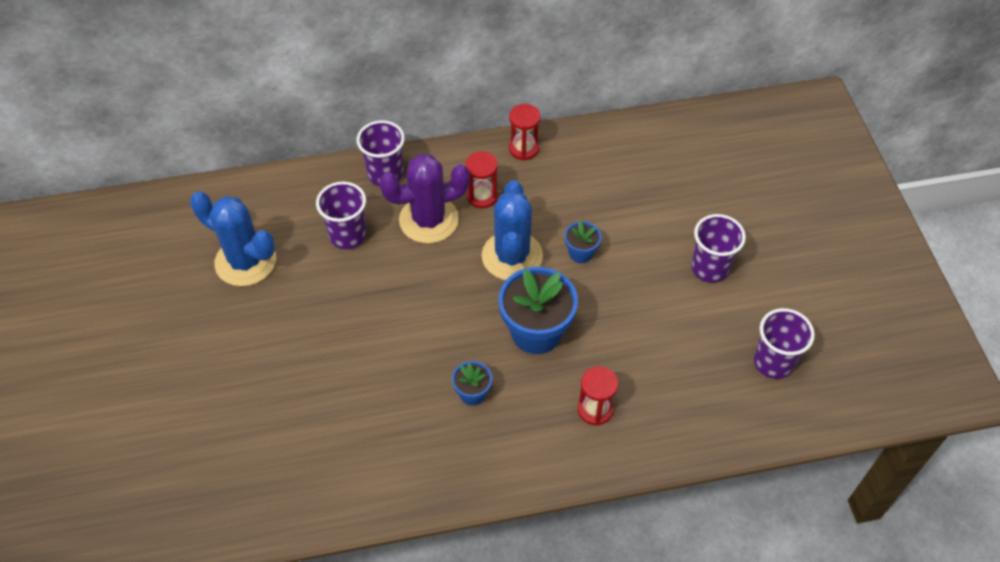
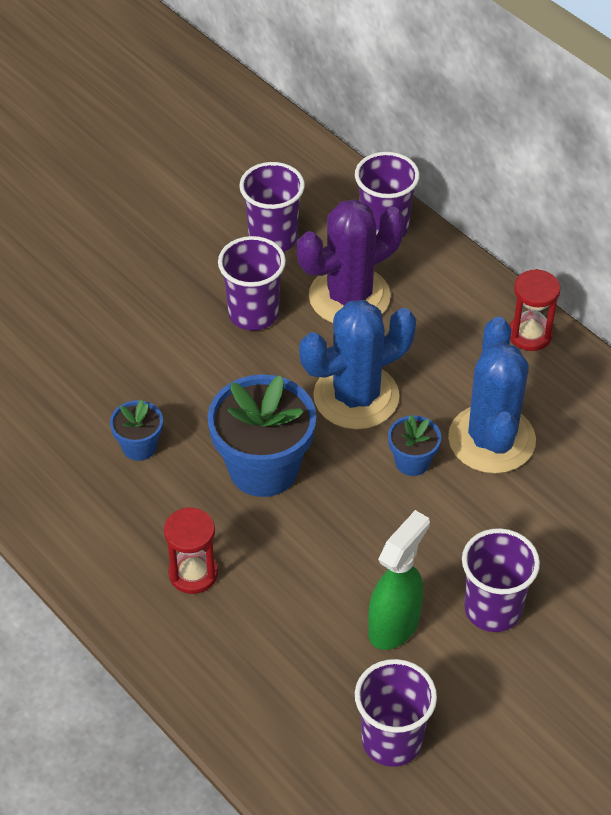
camera: 60 degrees right, 5 degrees down
(245, 261) = (177, 174): blue cactus -> blue cactus (491, 439)
(405, 277) = (253, 314): none -> purple cup
(429, 220) = (349, 297): purple cactus -> purple cactus turned 75 degrees counterclockwise
(482, 196) = (423, 328): red hourglass -> none
(694, 321) = (394, 625): none -> green spray bottle

